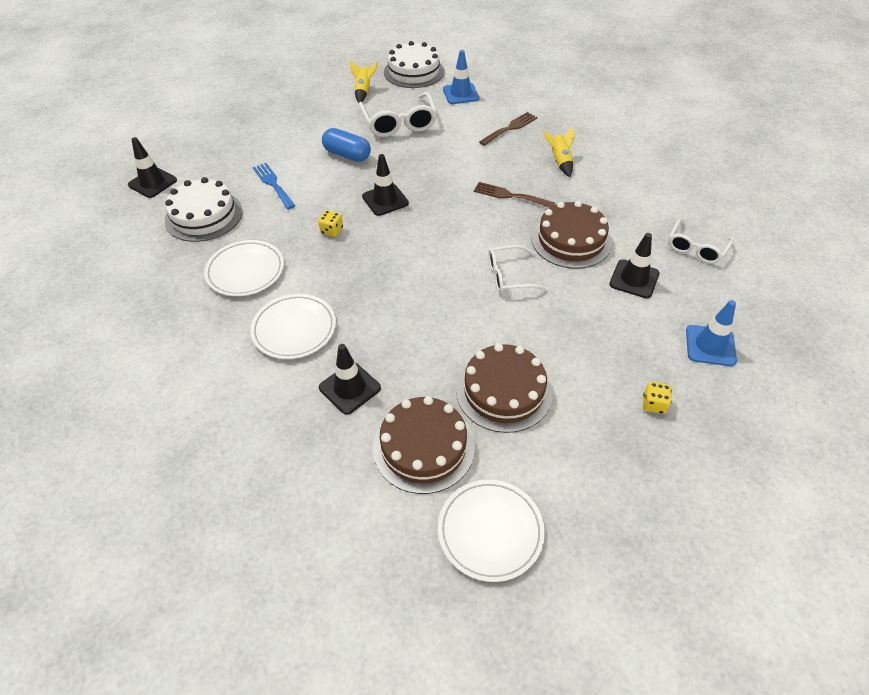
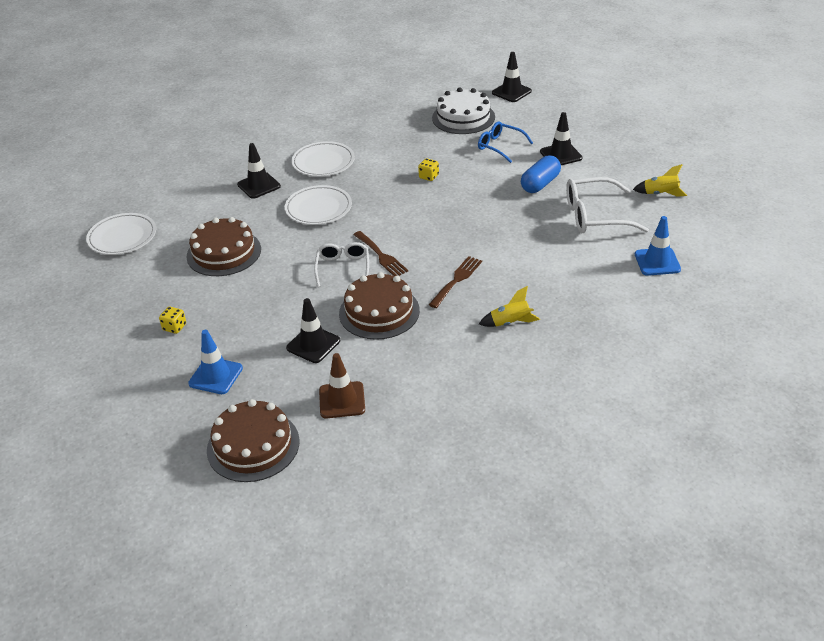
camera: 100 degrees right, 10 degrees down
(245, 271) = (391, 139): white plate -> white plate (318, 208)
(273, 184) = (500, 146): blue fork -> blue glasses
(385, 200) = (465, 204): black traffic cone -> black traffic cone (561, 155)
(414, 71) = (708, 230): white cake -> none
(423, 447) = (196, 214): brown cake -> brown cake (253, 445)
(510, 128) = (581, 293): brown fork -> brown fork (381, 256)
(696, 248) = (342, 400): white glasses -> brown traffic cone

